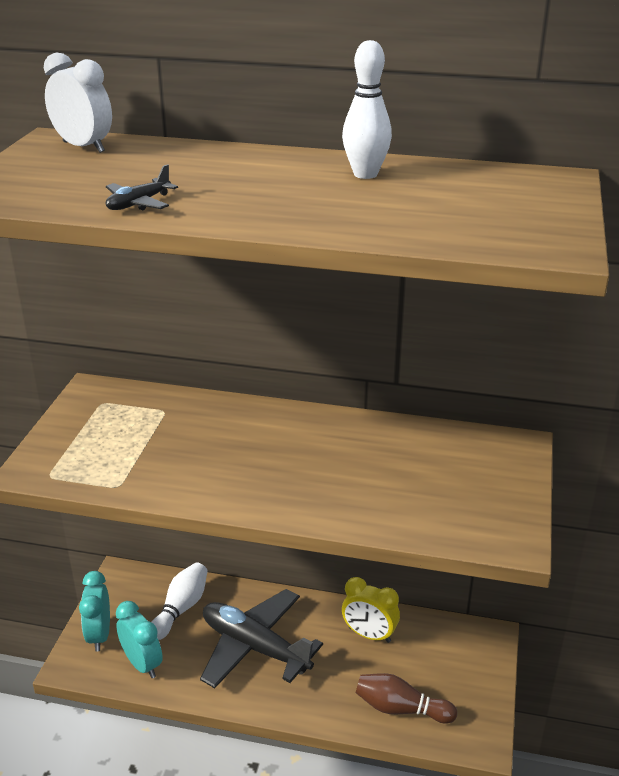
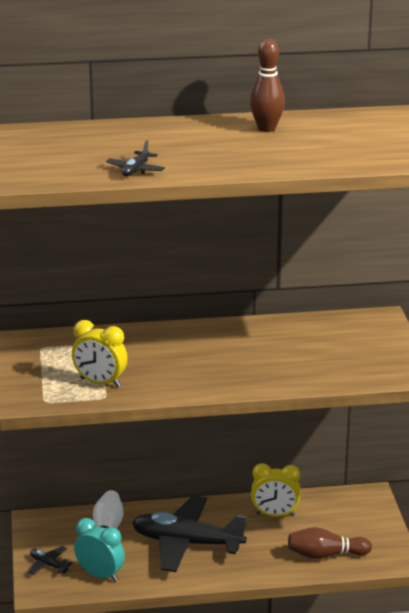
camera: 20 degrees left, 5 degrees down
(83, 147) = (43, 135): white clock -> none
(99, 635) = (48, 565): turquoise clock -> black plane
(128, 464) = (100, 382): none -> yellow clock
(365, 174) = (266, 129): white bowling pin -> brown bowling pin

